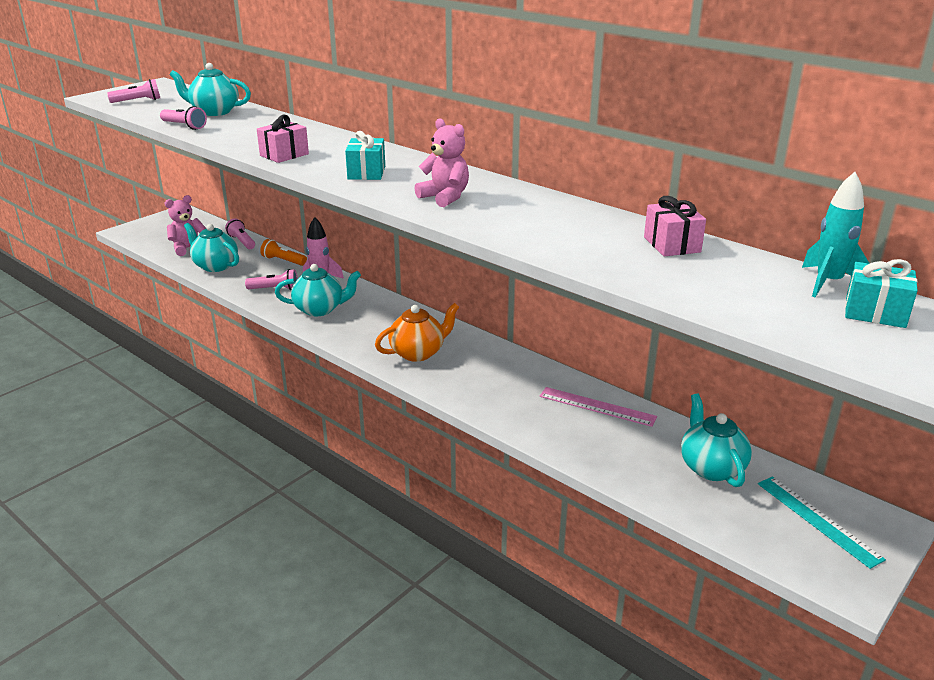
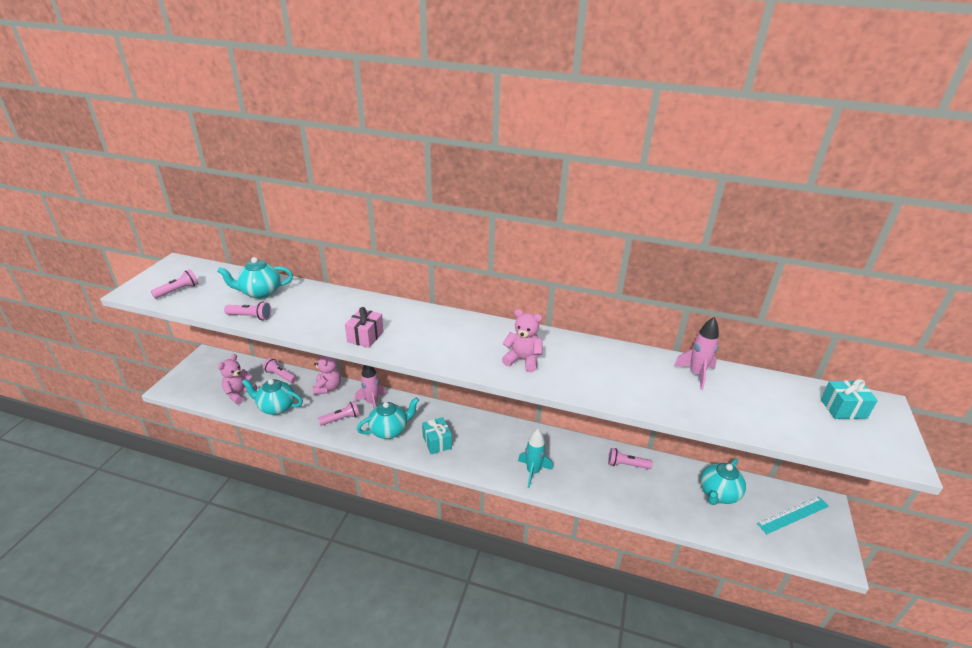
camera: 25 degrees left, 5 degrees up
(283, 261) = (328, 388): orange flashlight -> pink teddy bear
(366, 173) = (445, 344): turquoise gift -> turquoise gift (437, 442)
(418, 353) = (487, 452): orange teapot -> none
(597, 406) = (626, 464): pink ruler -> pink flashlight
(672, 245) = (696, 374): pink gift -> pink rocket
(711, 467) = (718, 494): turquoise teapot -> turquoise teapot turned 105 degrees counterclockwise
(817, 520) = (793, 515): turquoise ruler -> turquoise ruler turned 60 degrees counterclockwise
(828, 283) = (801, 388): turquoise rocket -> turquoise rocket (533, 472)

